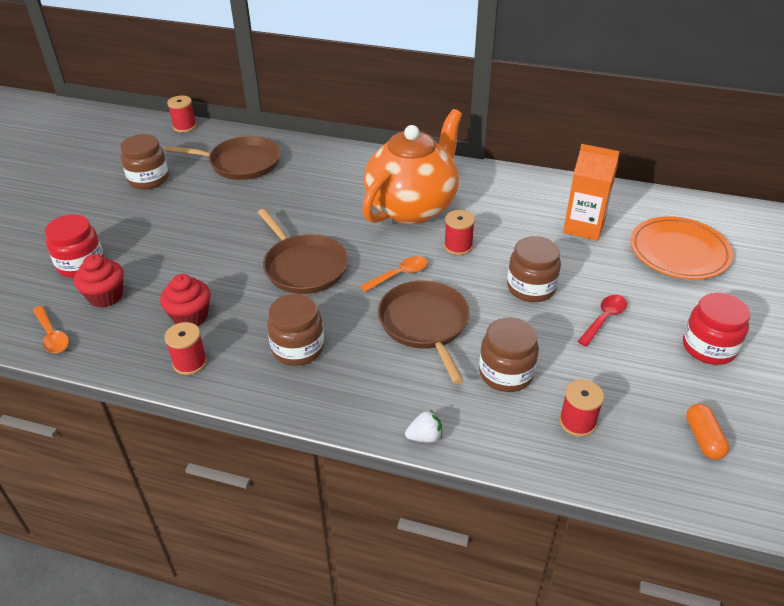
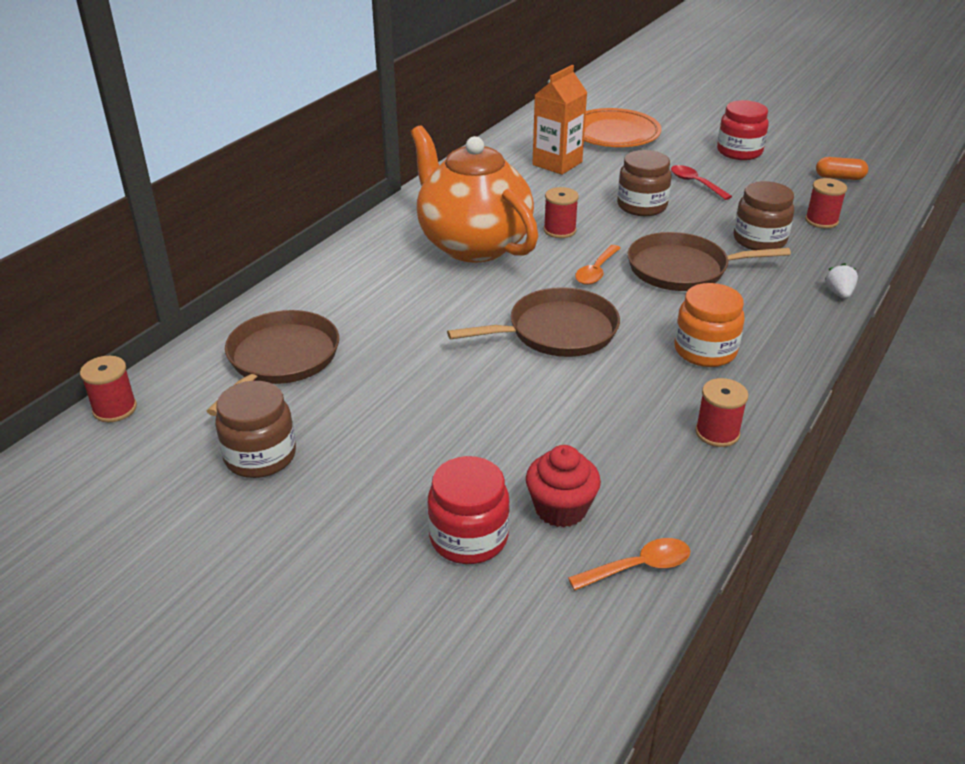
camera: 75 degrees left, 5 degrees down
(190, 316) = (629, 428): red cupcake -> none
(298, 348) = (705, 351): brown jar -> orange jar
(399, 275) = (596, 271): orange spoon -> orange spoon turned 135 degrees counterclockwise

